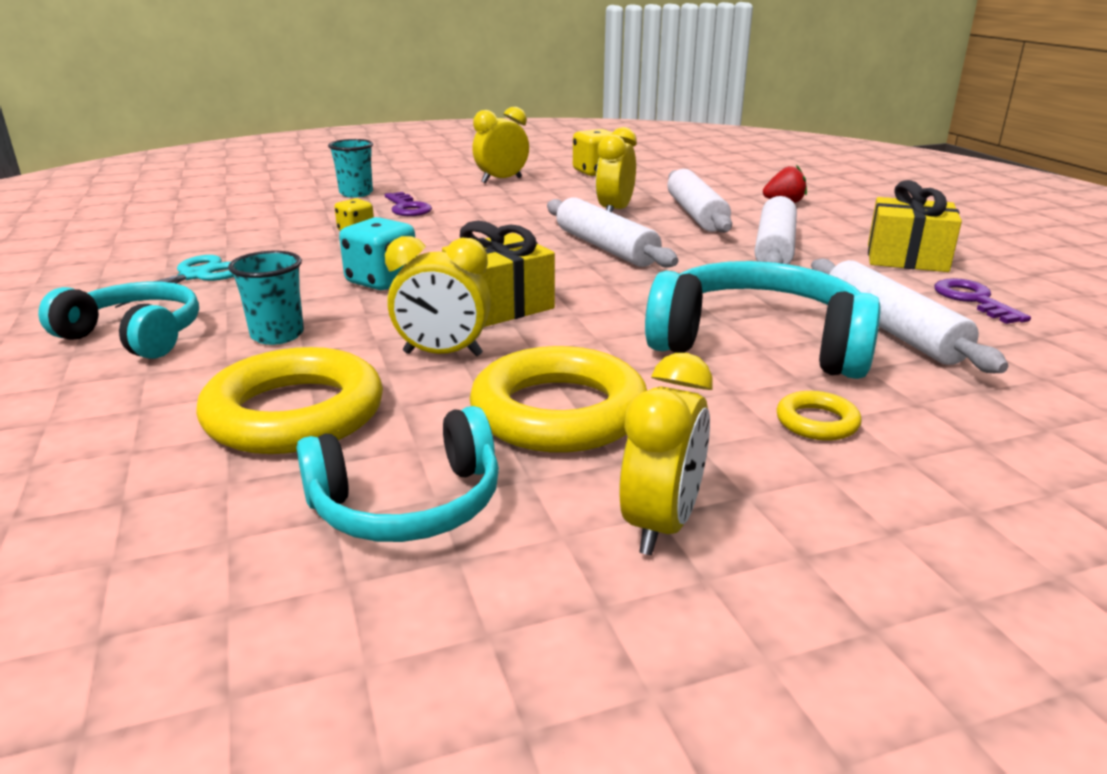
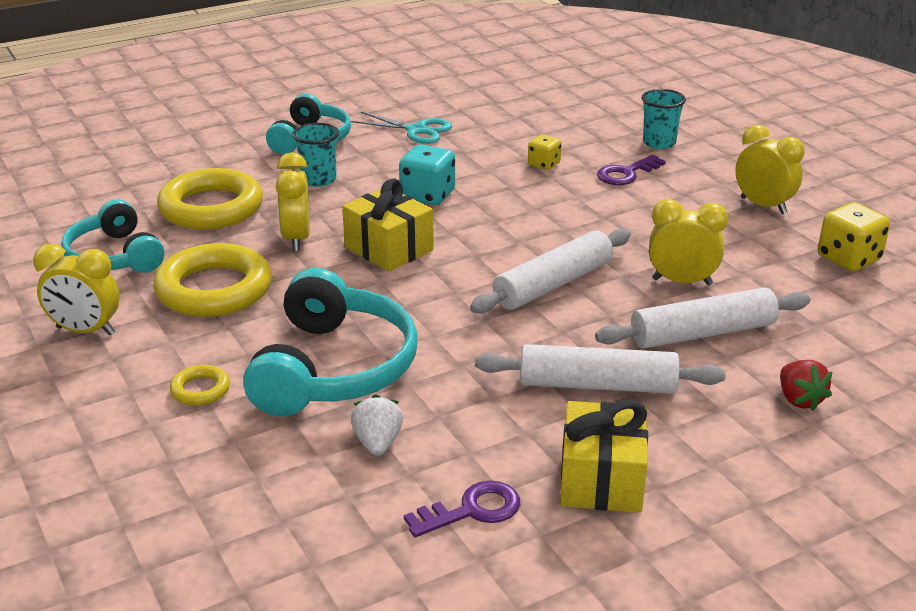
camera: 80 degrees right, 5 degrees up
(891, 330) = (377, 443): white rolling pin -> white strawberry

